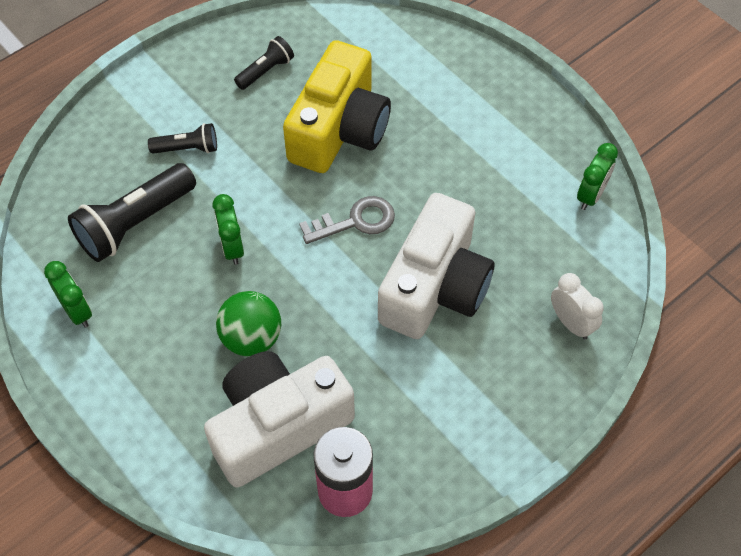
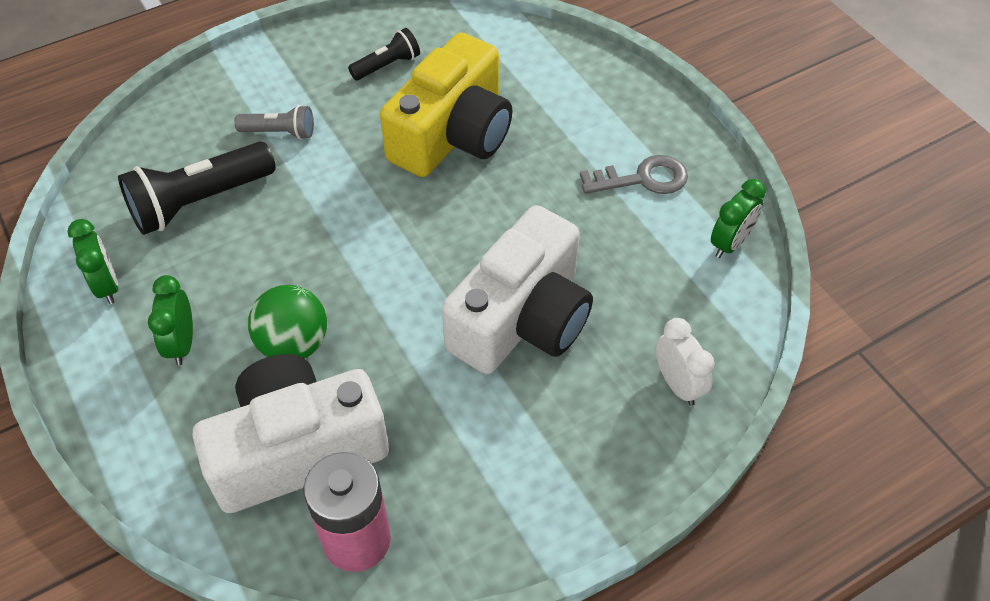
camera: 10 degrees right, 5 degrees down
(187, 148) = (279, 132): black flashlight -> grey flashlight
(232, 247) = (299, 242): green clock -> green clock (182, 344)
(355, 221) = (446, 234): grey key -> grey key (642, 179)

